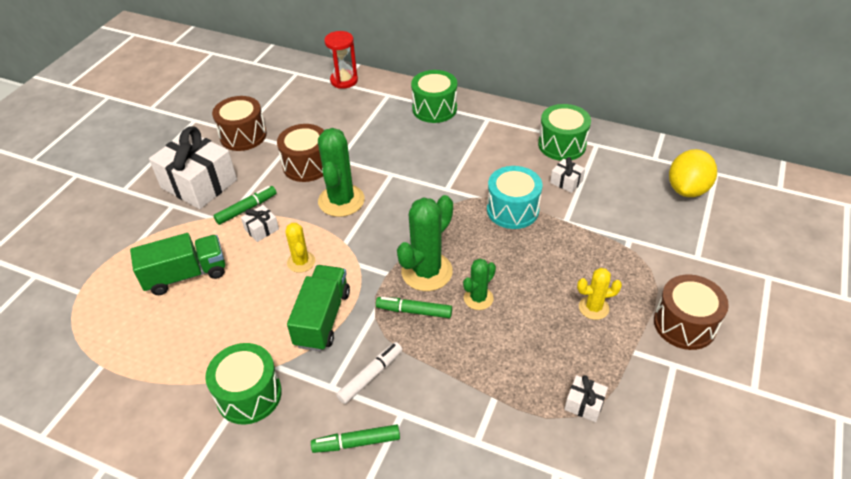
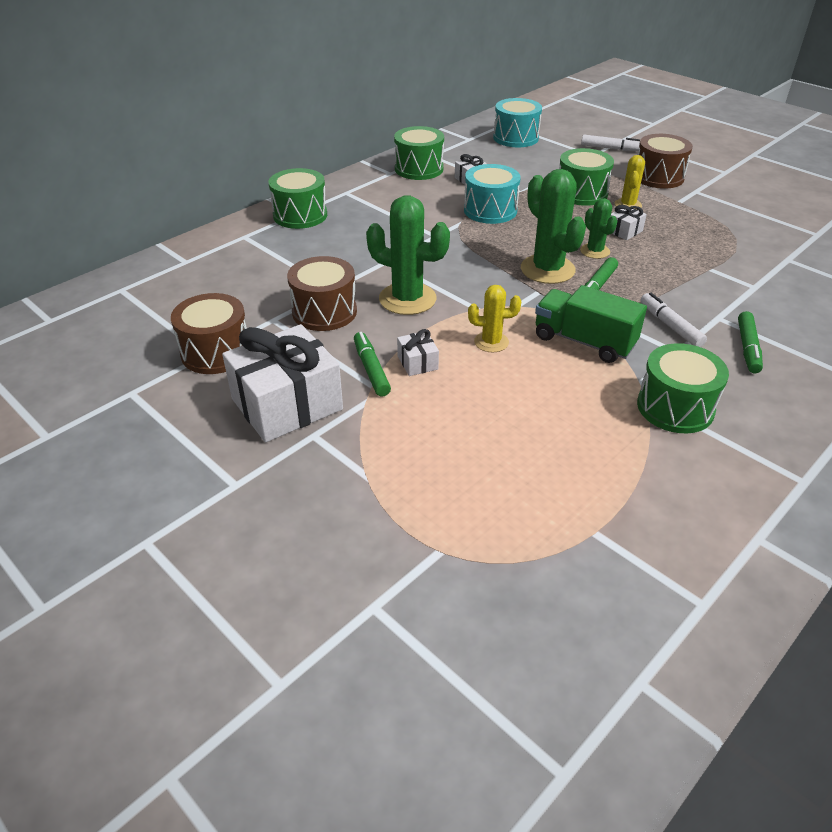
camera: 70 degrees left, 5 degrees down
(186, 275) = (463, 436): green truck -> none
(344, 80) = (182, 258): red hourglass -> none
(584, 404) = (725, 233): white gift -> white gift (624, 231)
(594, 266) = (581, 193): none -> green drum
(687, 189) = (515, 138): yellow lemon -> turquoise drum
(727, 269) = (610, 148): none -> white marker

